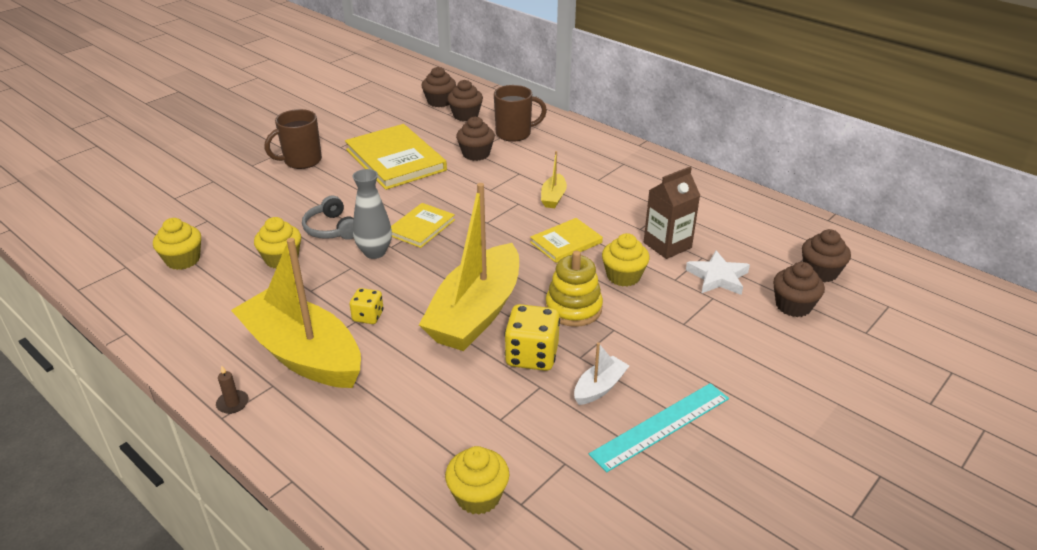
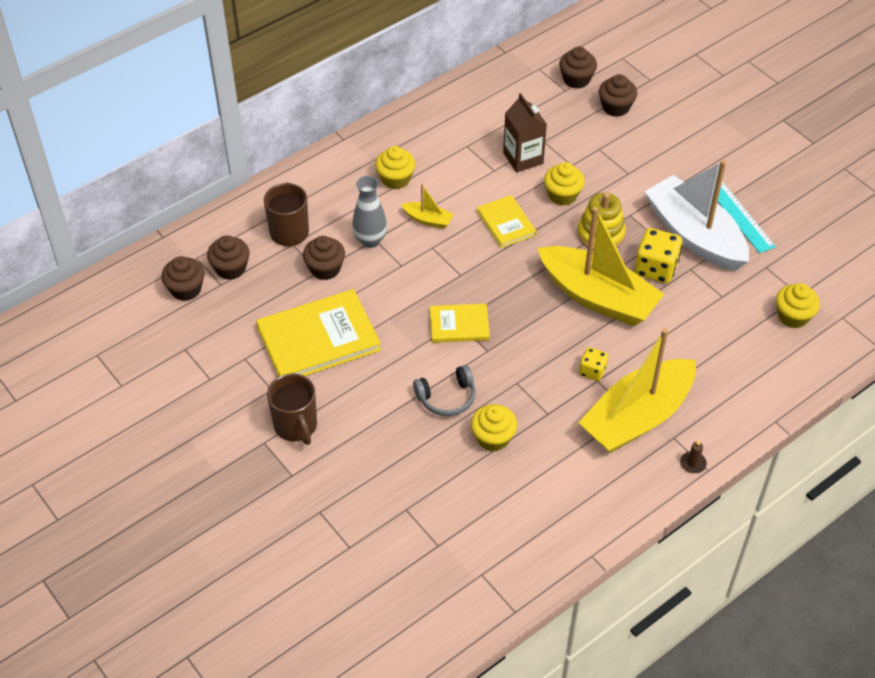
camera: 80 degrees left, 15 degrees up
(183, 260) = (479, 523): yellow cupcake -> yellow cupcake (395, 179)
(375, 252) = (495, 363): grey vase -> grey vase (370, 240)
(421, 227) = (459, 325): yellow book -> yellow book turned 45 degrees counterclockwise
(599, 387) = (694, 235): white boat -> white boat, size x2.38
(718, 277) = (573, 139): white star -> none

